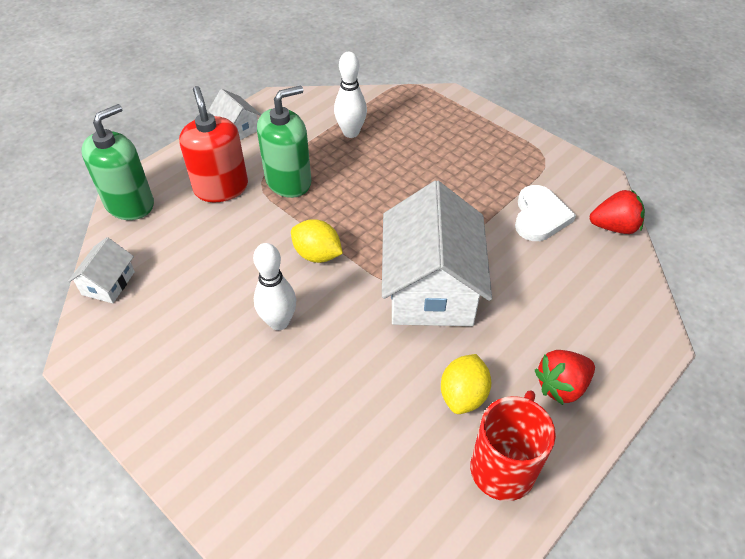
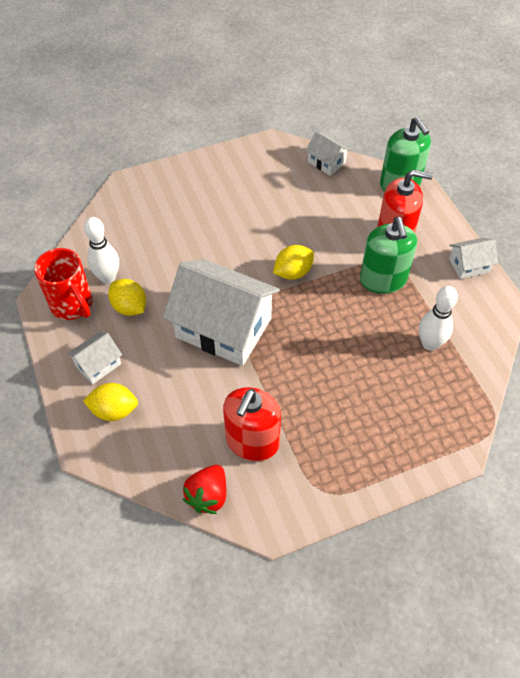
camera: 115 degrees right, 5 degrees up
(279, 322) = (245, 234): white bowling pin -> white bowling pin (108, 278)
(539, 216) = (252, 441): white heart -> red soap dispenser
(561, 386) = (98, 364): red strawberry -> white house
(600, 340) = (114, 410): none -> yellow lemon

